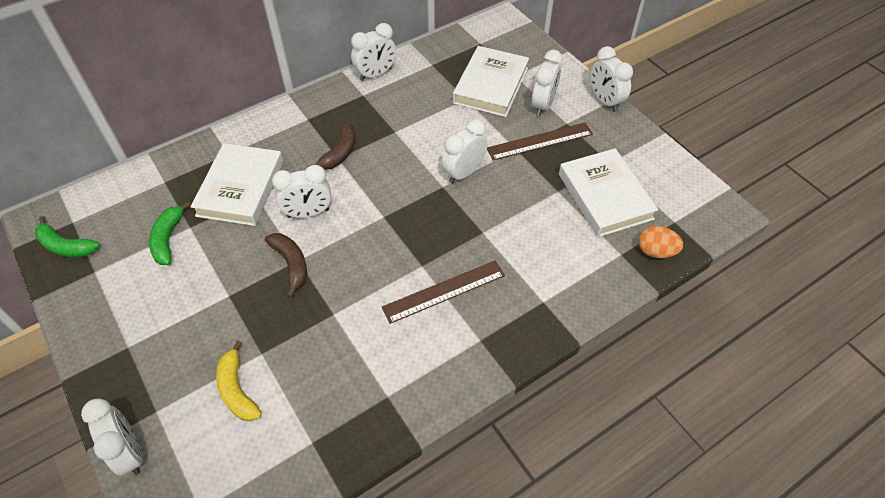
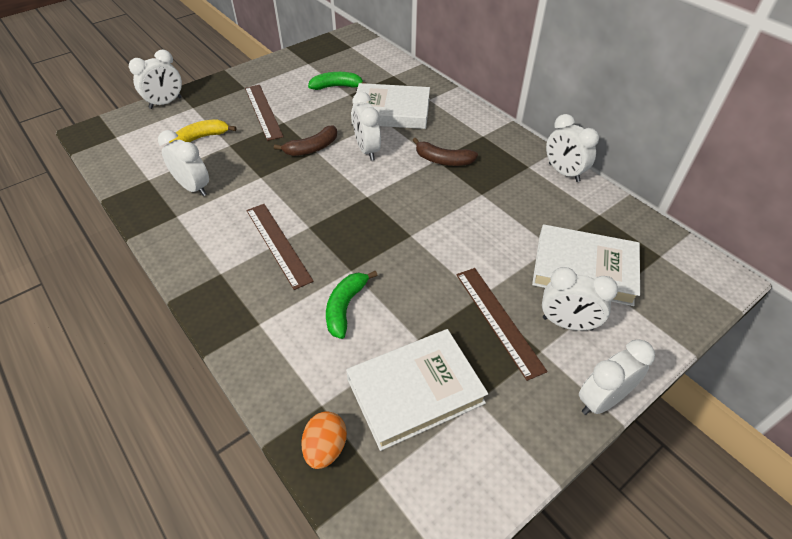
camera: 85 degrees right, 5 degrees down
(66, 246) = (329, 49): green banana -> green banana (345, 307)
(197, 320) = (263, 111): none -> brown ruler
(463, 173) = (432, 251): white clock -> white clock (193, 187)

